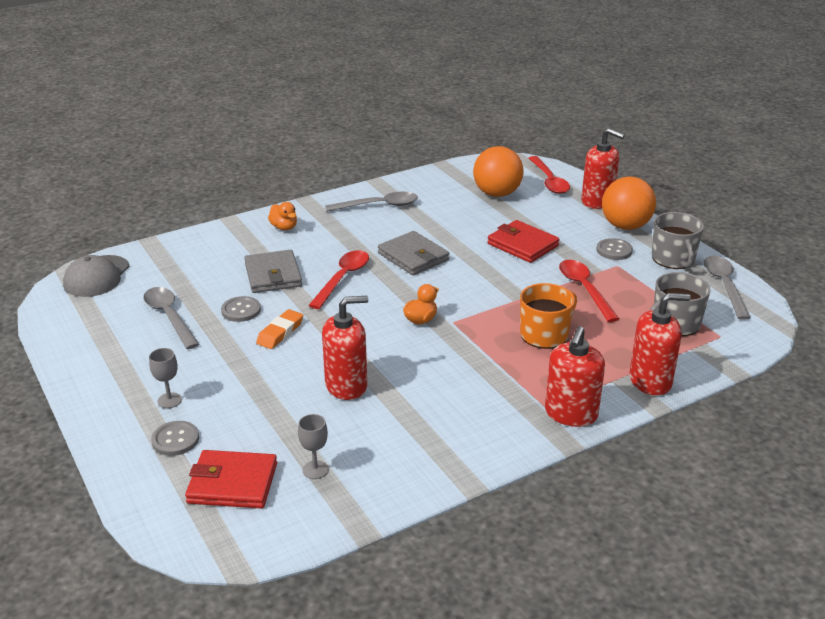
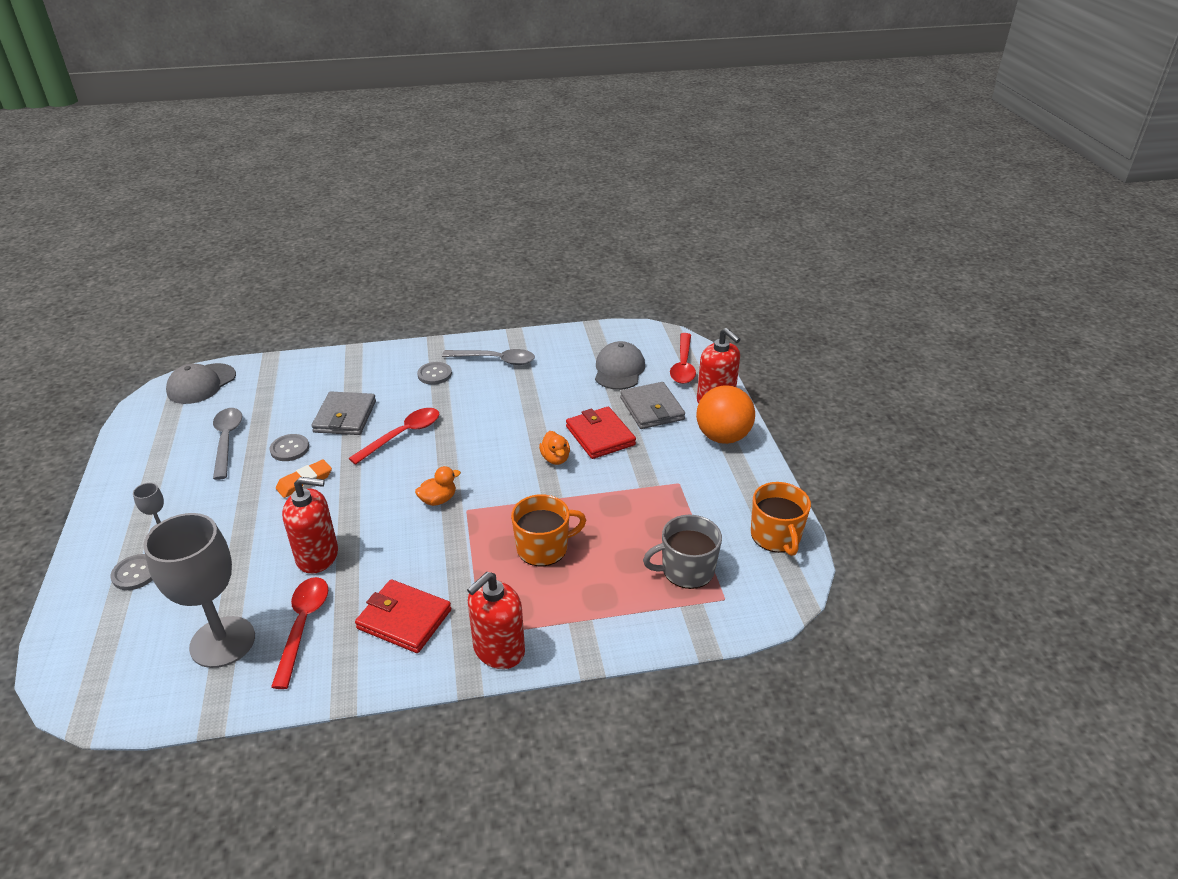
camera: 20 degrees right, 5 degrees up
(232, 483) = (145, 634): red wallet -> red wallet (404, 619)
(284, 227) = (393, 366): orange duck -> orange duck (555, 458)
(315, 470) = (222, 642): grey goblet -> grey goblet, size x2.43
(413, 257) = (484, 425): grey wallet -> grey wallet (652, 409)
(497, 194) = (619, 370): orange ball -> grey cap
(584, 289) = (623, 504): red spoon -> red spoon (303, 626)
(614, 250) = (688, 464): grey button -> grey button (434, 374)
(650, 381) = (608, 634): red soap dispenser -> none
(673, 259) = (744, 489): grey mug -> none
(724, 286) = (776, 536): grey spoon -> orange mug

